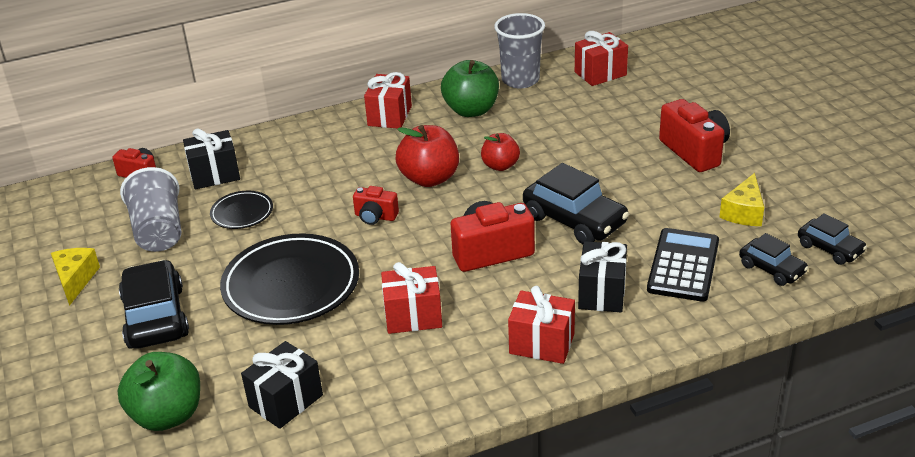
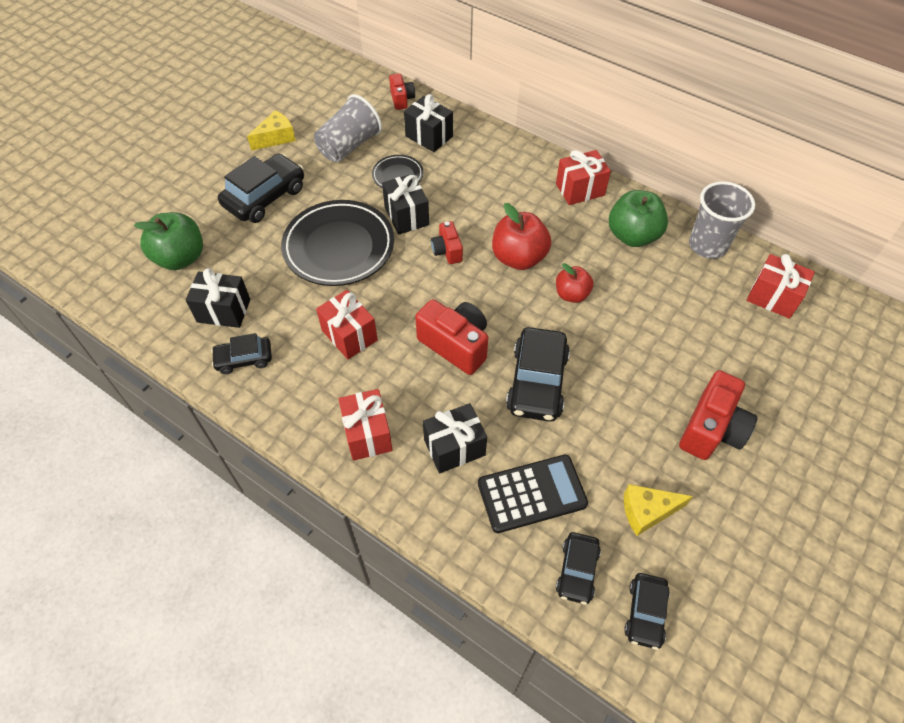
camera: 55 degrees right, 20 degrees up
(302, 226) = (406, 216): none -> black gift
(369, 405) = (244, 359): none -> black car

